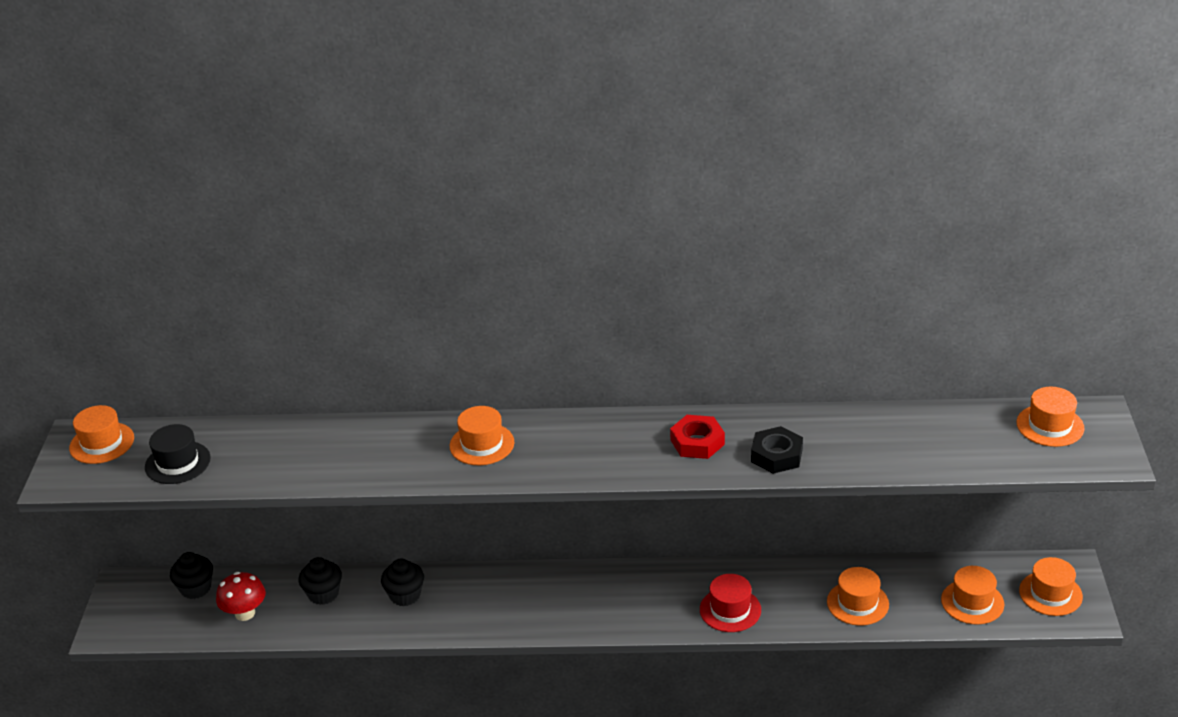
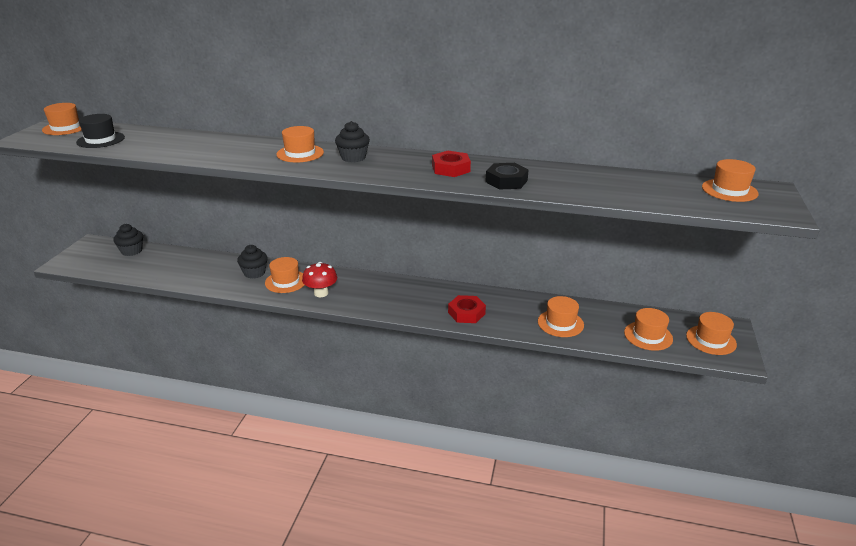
camera: 10 degrees right, 5 degrees down
(245, 613) = (151, 267): red mushroom -> red mushroom (321, 293)
(323, 594) = (205, 265): black cupcake -> black cupcake (353, 158)
(458, 602) = (286, 281): none -> orange hat
(730, 610) = (466, 313): red hat -> red nut

